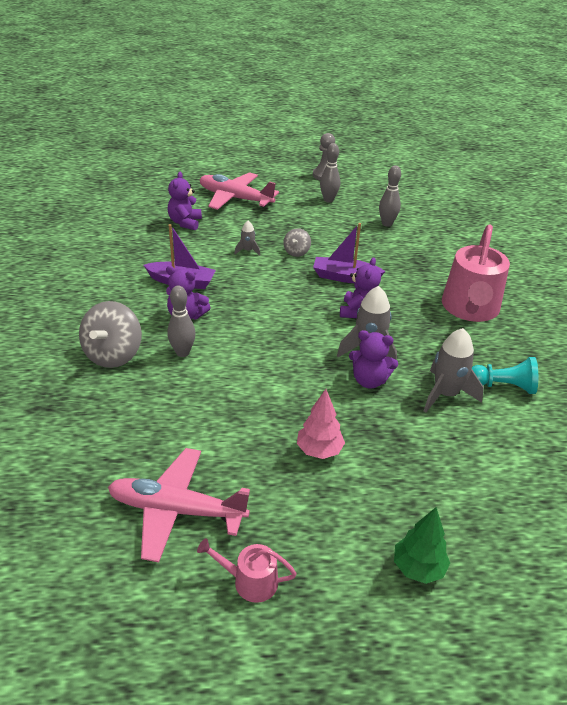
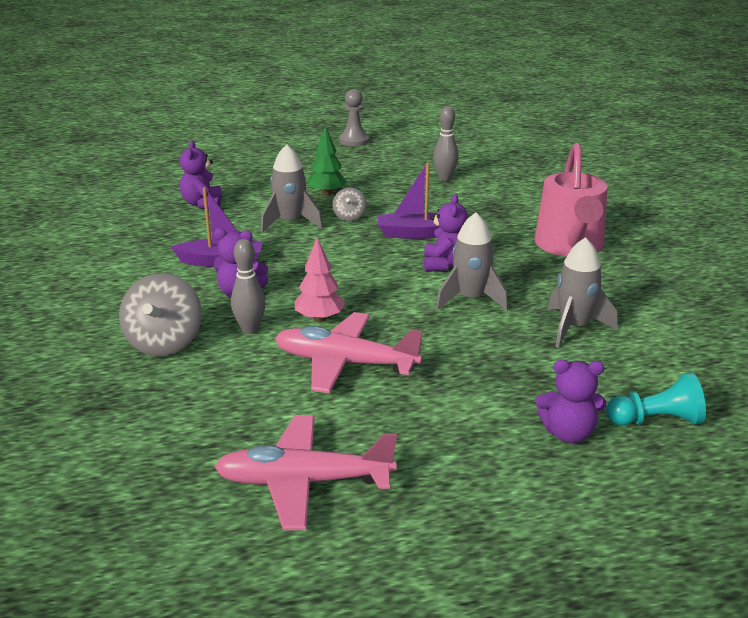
camera: 10 degrees left, 10 degrees down
(235, 198) = (255, 174): pink plane -> pink plane (344, 363)
(247, 250) = (290, 222): grey rocket -> grey rocket, size x1.93
(250, 581) = (419, 535): pink watering can -> none
(319, 450) = (451, 400): pink tree -> pink tree (319, 318)
(328, 200) = (367, 163): grey bowling pin -> none
(369, 380) = (483, 326): purple teddy bear -> purple teddy bear (568, 433)
(418, 568) = (607, 491): green tree -> green tree (327, 194)
(503, 386) = (635, 311): turquoise pawn -> turquoise pawn (656, 420)

